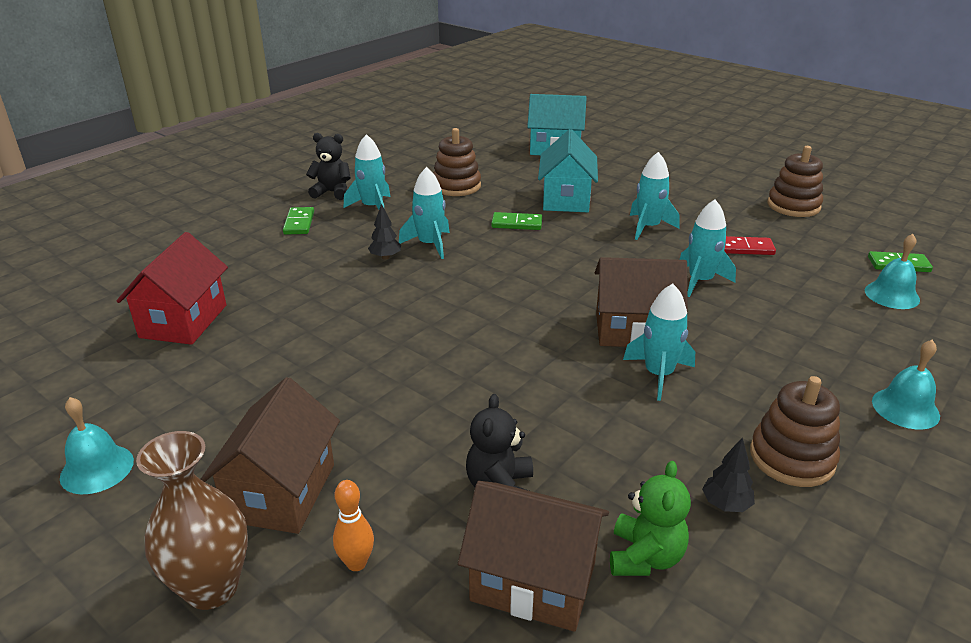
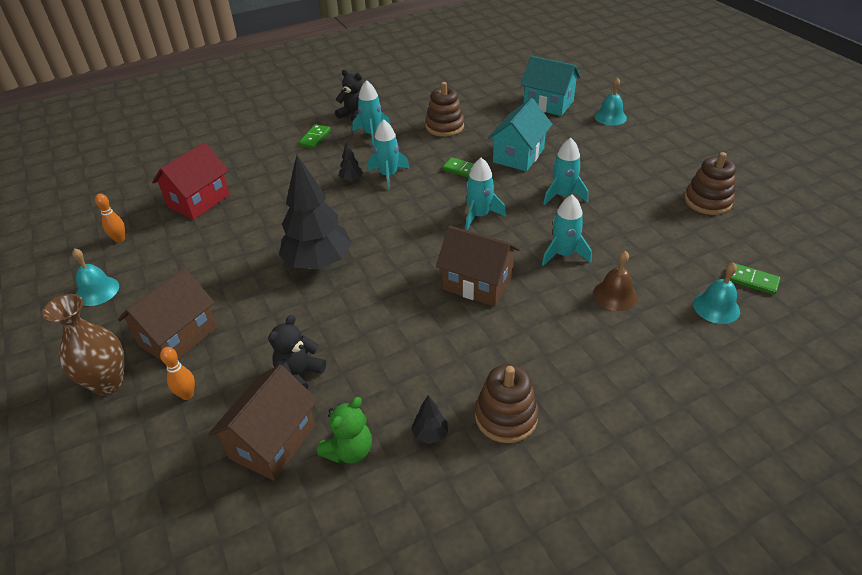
camera: 25 degrees right, 10 degrees up
(87, 393) = (120, 239): none -> orange bowling pin
(417, 354) = (318, 262): none -> black tree
(533, 582) = (272, 442): brown house -> brown house turned 75 degrees clockwise
(658, 375) = (465, 324): turquoise rocket -> turquoise rocket (479, 215)
(745, 248) = (627, 233): red domino -> none
(788, 307) = (615, 295): none -> brown bell
(905, 408) = (630, 407): turquoise bell -> turquoise bell (610, 117)

